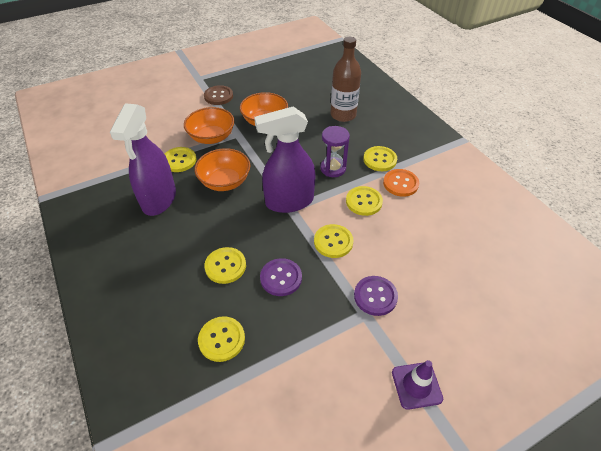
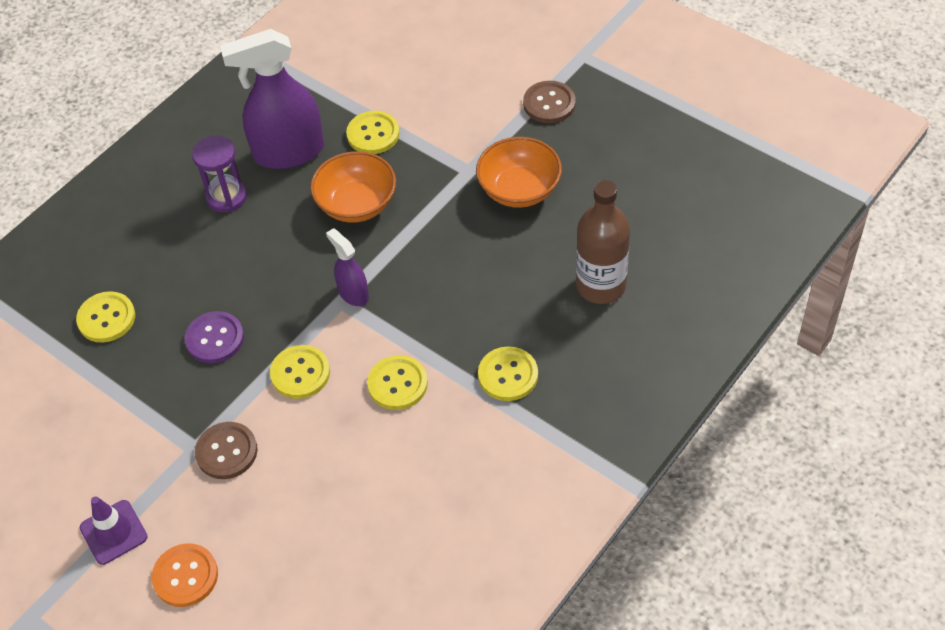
camera: 70 degrees right, 5 degrees up
(212, 137) = (443, 144): orange bowl -> none
(225, 266) = (209, 274): yellow button -> none
(289, 202) = (353, 293): purple spray bottle -> purple spray bottle, size x0.50
(333, 168) = (452, 320): purple hourglass -> purple hourglass (226, 197)
(375, 296) = (226, 452): purple button -> brown button
(400, 183) = (463, 420): orange button -> orange button (185, 576)

